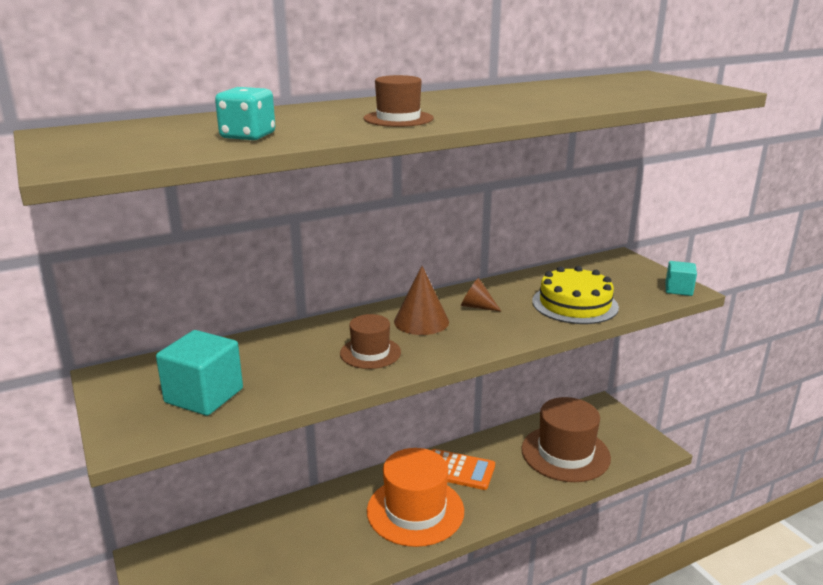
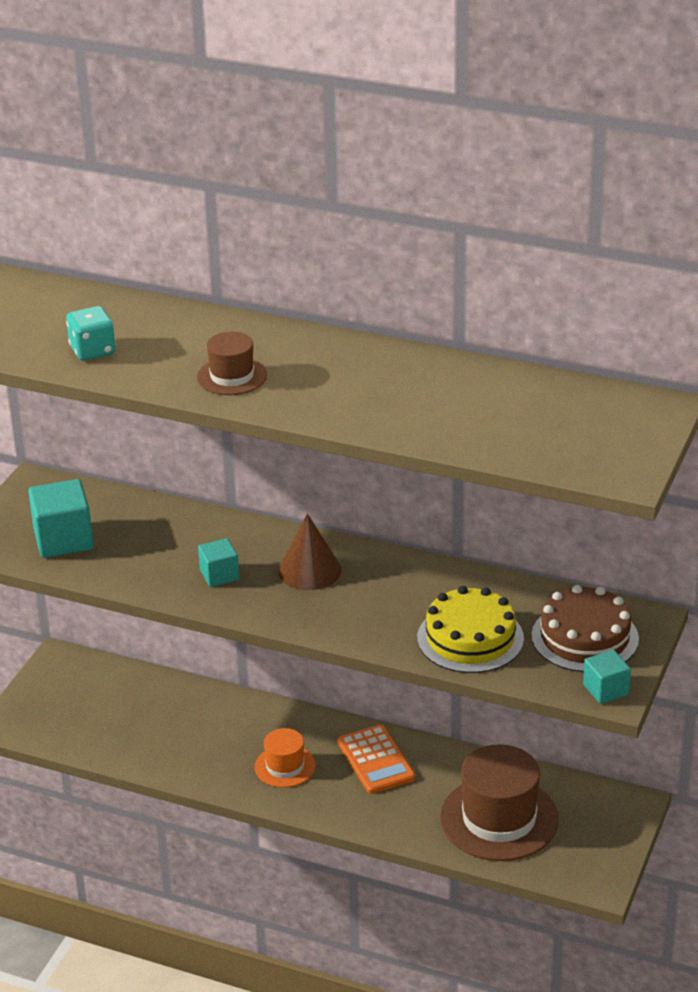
camera: 50 degrees right, 10 degrees up
(370, 353) = (219, 575): brown hat -> turquoise cube
(415, 510) = (285, 766): orange hat -> orange hat, size x0.53
(476, 306) = (382, 585): brown cone -> none
(618, 276) = (585, 637): none -> brown cake

